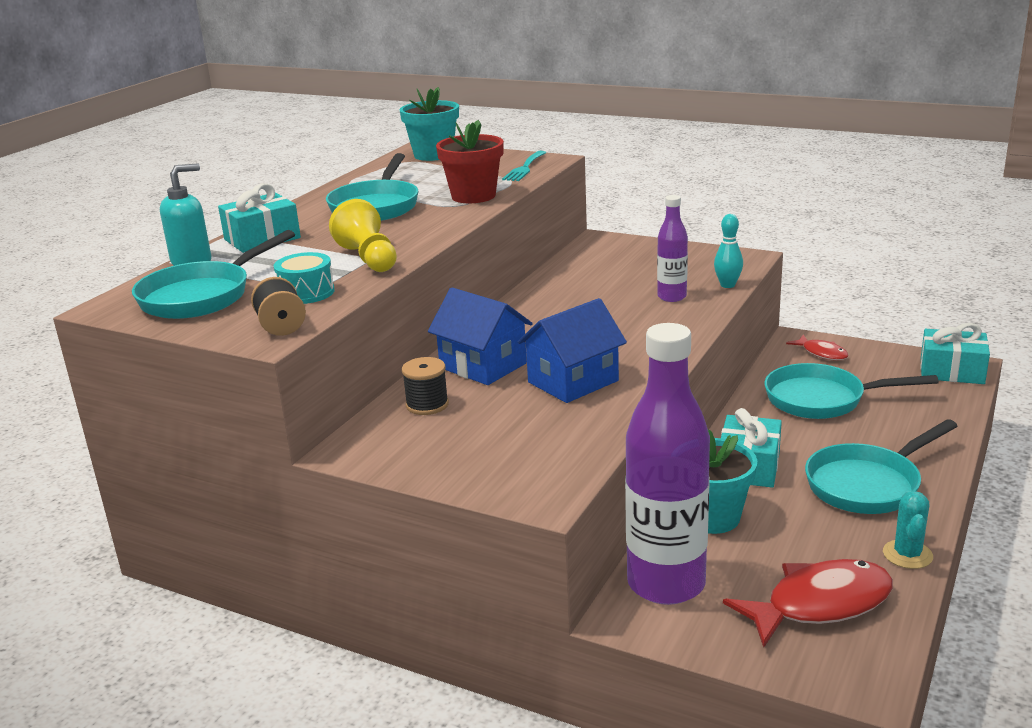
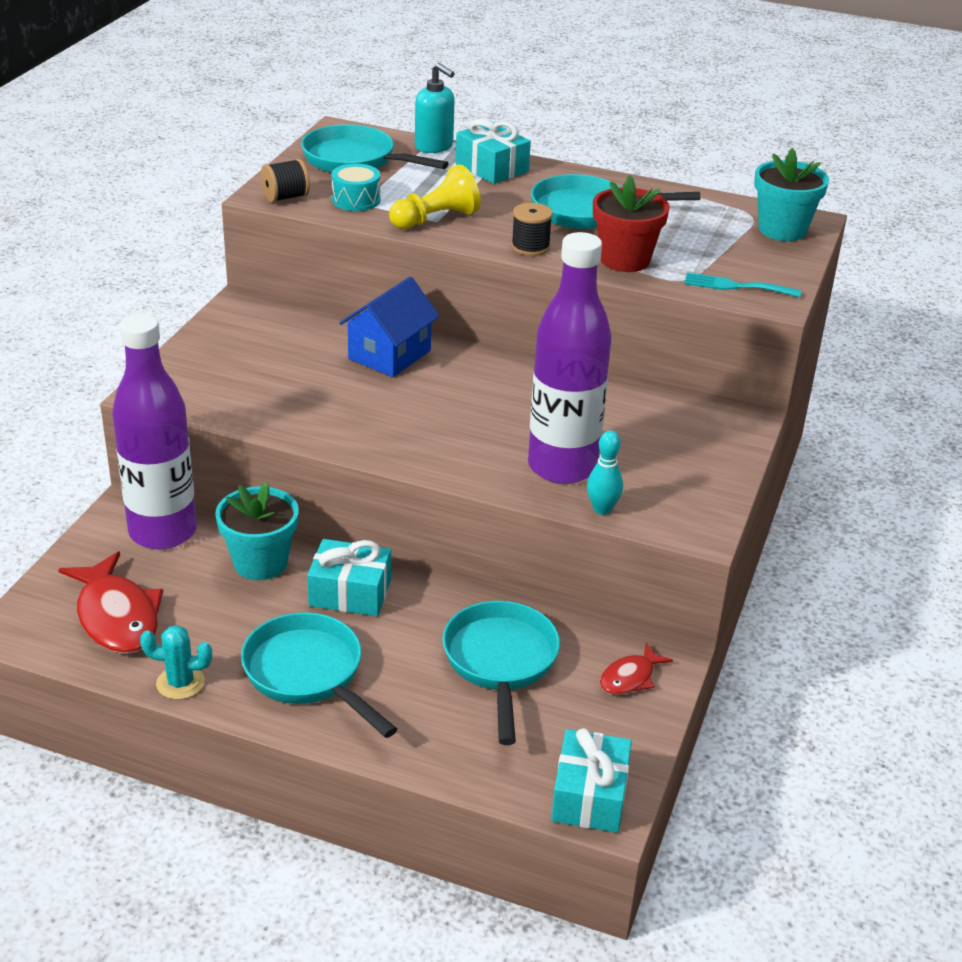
camera: 80 degrees right, 10 degrees up
(427, 405) = (314, 332): black spool -> black spool (530, 247)
(573, 381) = (352, 403): blue house -> none
(672, 297) = (562, 467): purple bottle -> purple bottle, size x2.03

